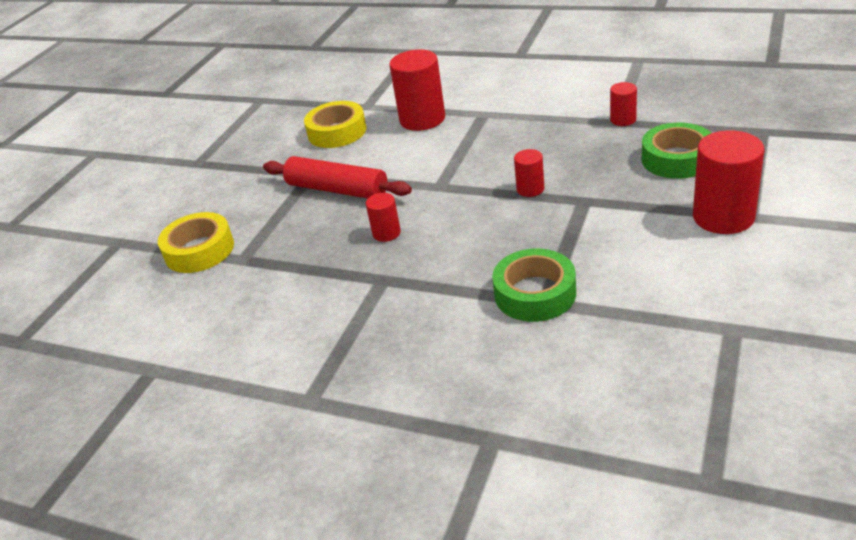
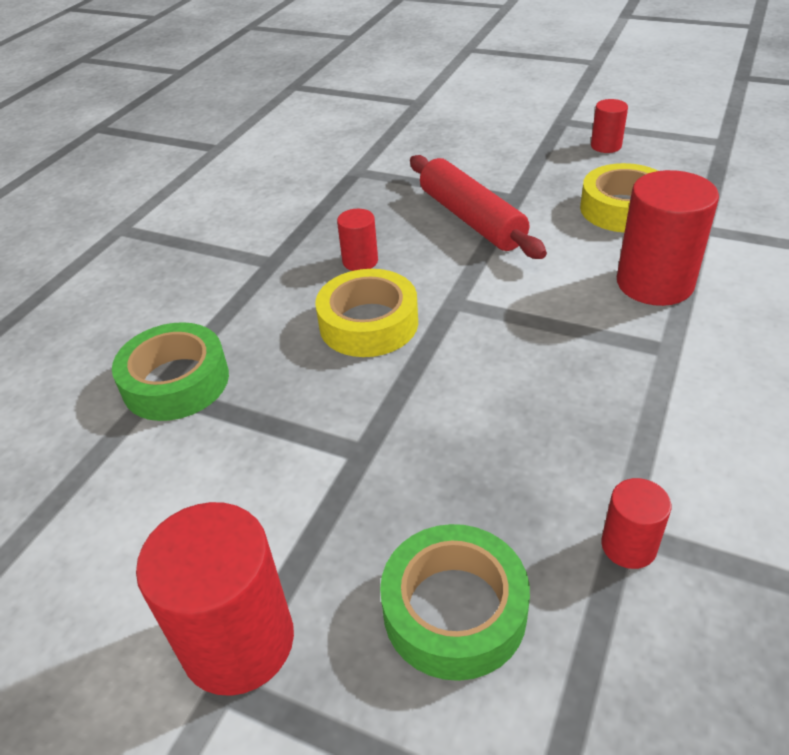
camera: 90 degrees right, 5 degrees up
(199, 250) = (383, 145): yellow tape -> yellow tape (368, 323)
(337, 190) = (471, 219): red rolling pin -> red rolling pin turned 60 degrees counterclockwise
(530, 189) = (415, 392): red cylinder -> red cylinder (606, 146)

